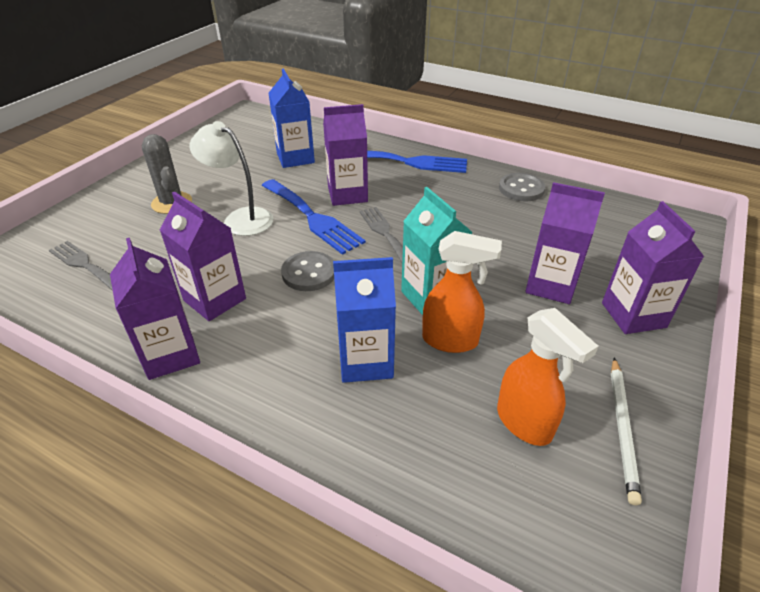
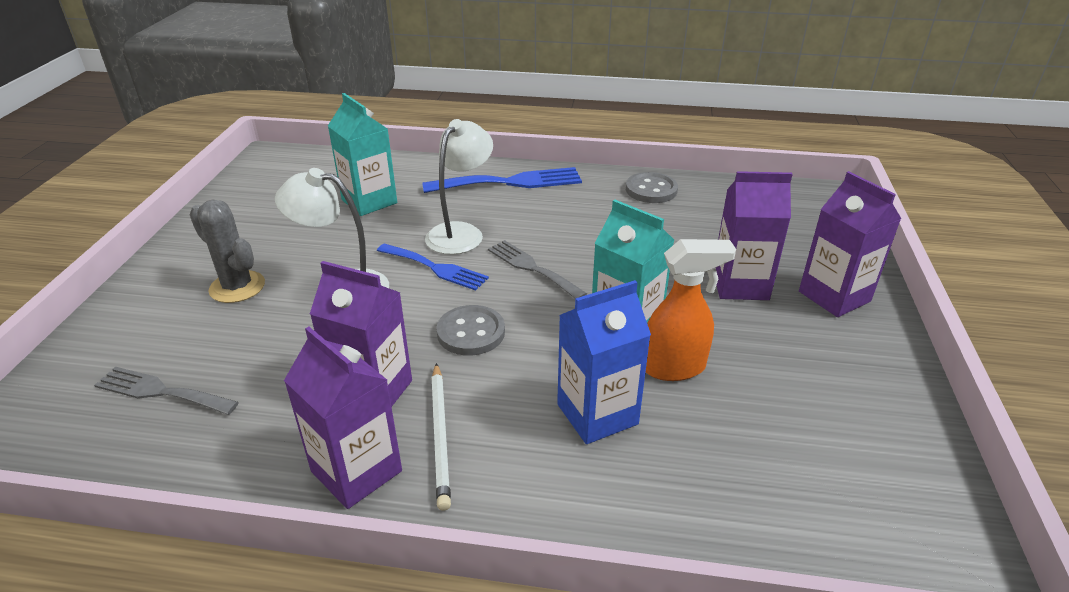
camera: 20 degrees left, 5 degrees down
(295, 158) = (369, 201): blue carton -> turquoise carton
(313, 218) = (435, 268): blue fork -> blue fork, size x0.66
(347, 194) = (461, 232): purple carton -> white lamp
(524, 423) = (797, 432): orange spray bottle -> none
(622, 429) = (888, 410): white pencil -> white pencil (440, 435)

